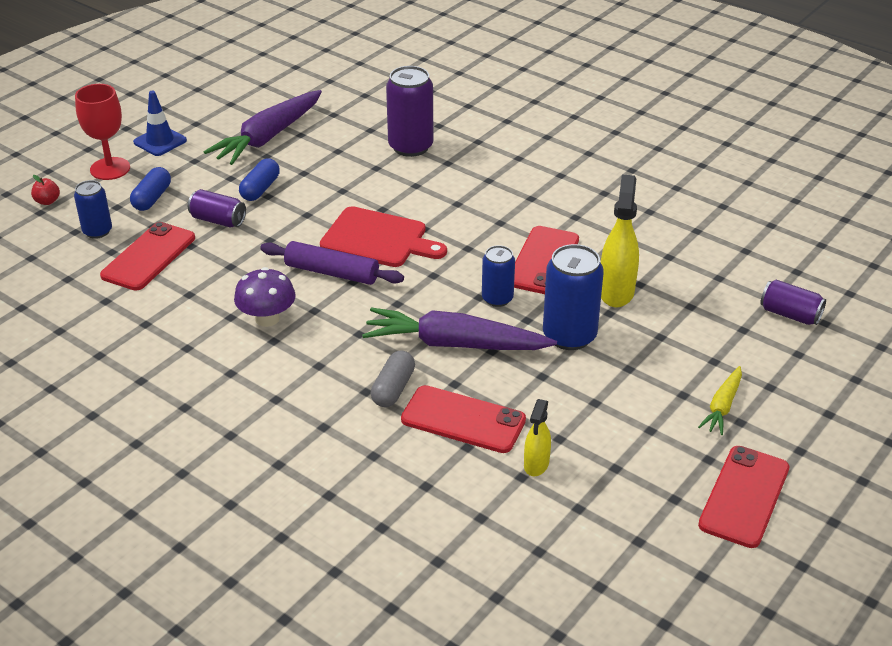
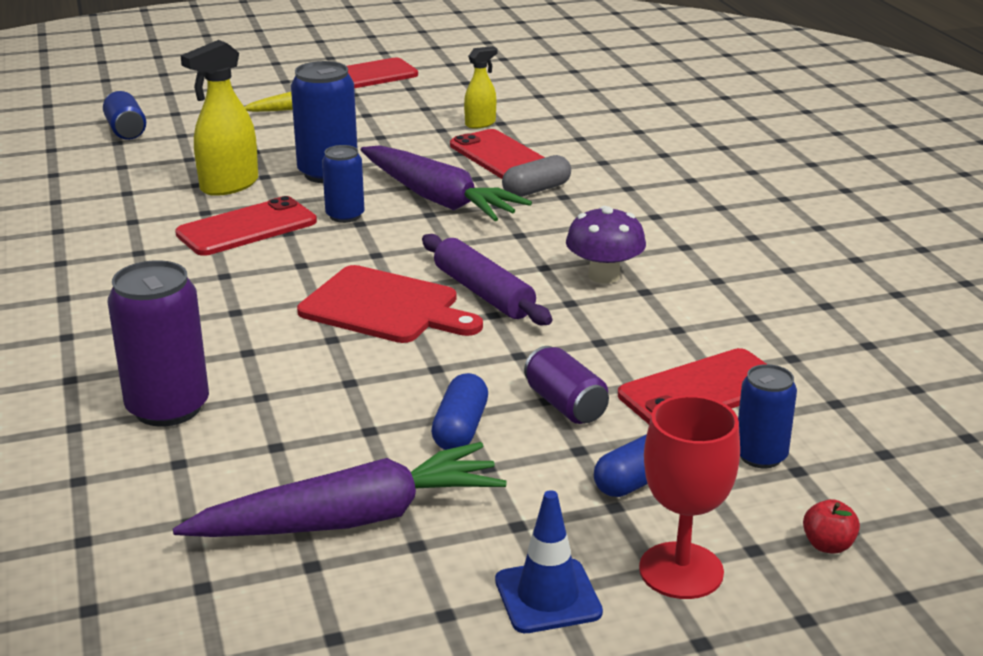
camera: 145 degrees left, 10 degrees down
(260, 189) = (460, 429): blue capsule -> blue capsule turned 45 degrees counterclockwise
(378, 239) = (385, 307): red cutting board -> red cutting board turned 150 degrees clockwise
(790, 314) = (126, 130): purple can -> blue can

